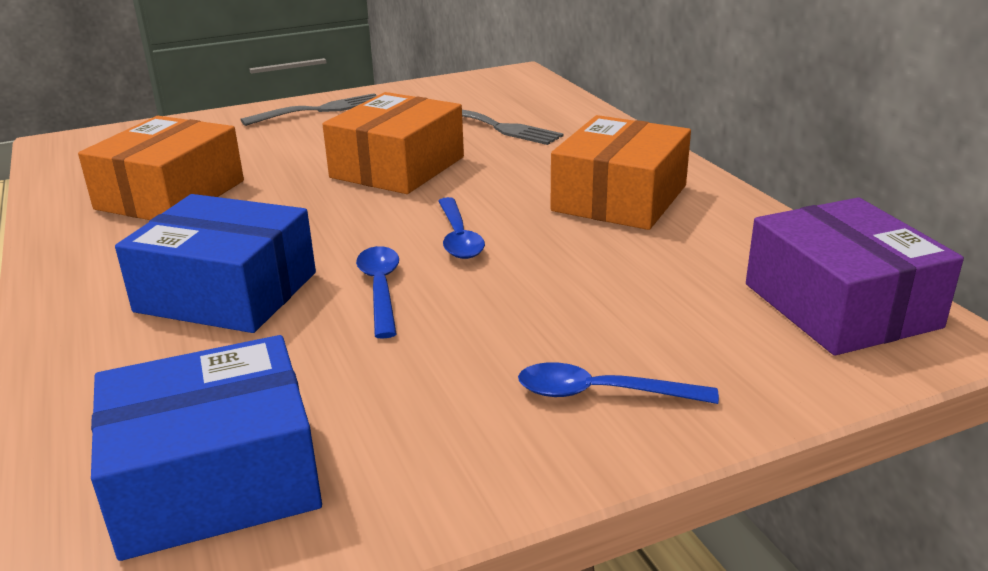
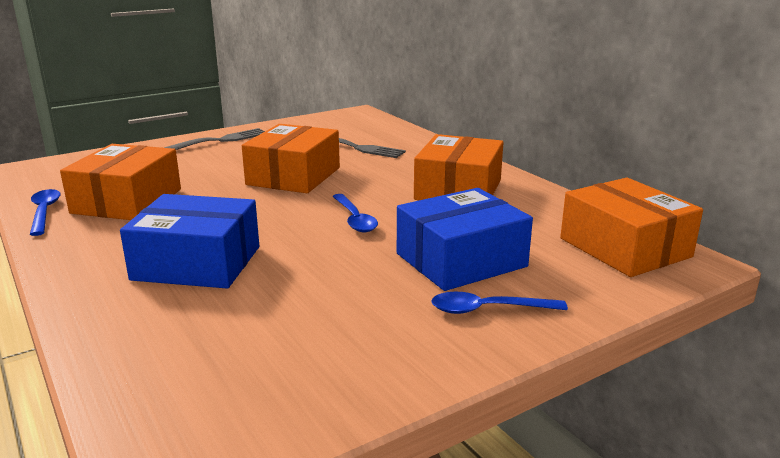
camera: 10 degrees left, 5 degrees down
(215, 478) = (236, 382): blue box -> blue box (461, 260)
(380, 289) = (311, 255): blue spoon -> blue spoon (44, 212)
(840, 305) = (624, 247): purple box -> orange box

